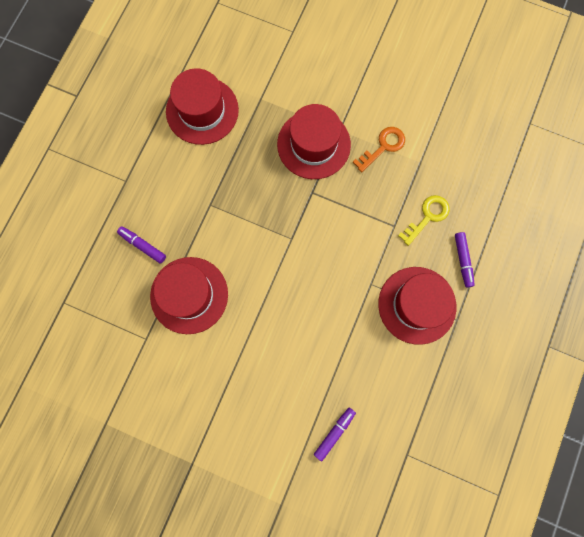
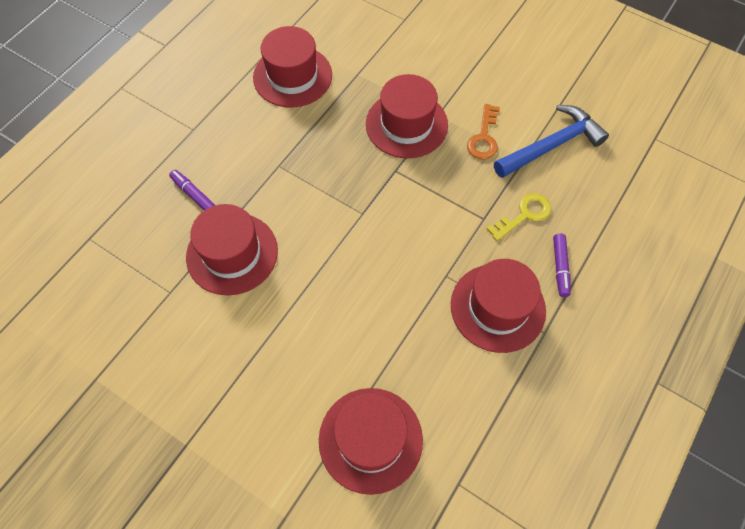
camera: 10 degrees right, 15 degrees down
(334, 433) = (370, 439): purple marker -> red hat
(383, 147) = (484, 137): orange key -> orange key turned 135 degrees clockwise
(442, 145) = (551, 145): none -> blue hammer

